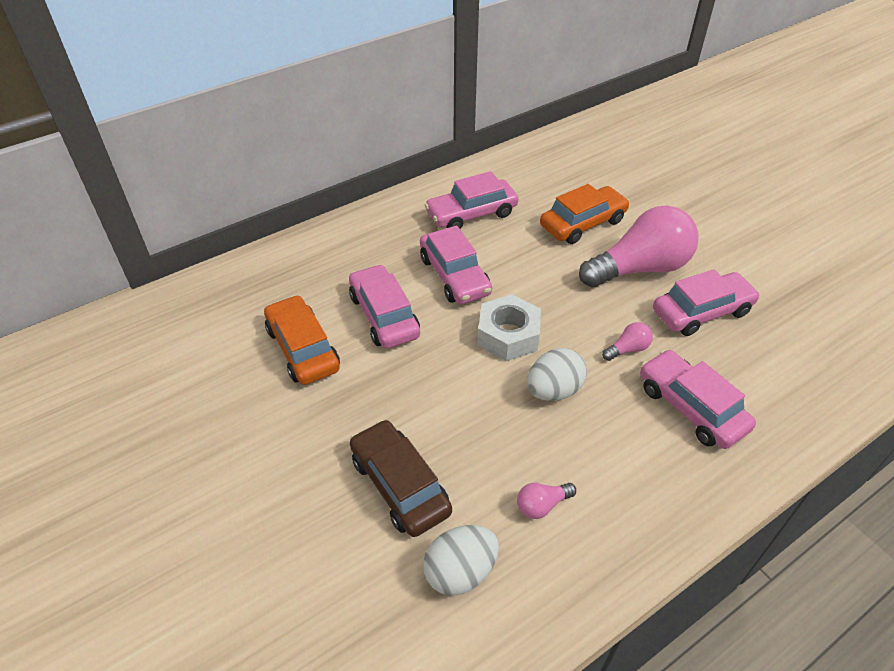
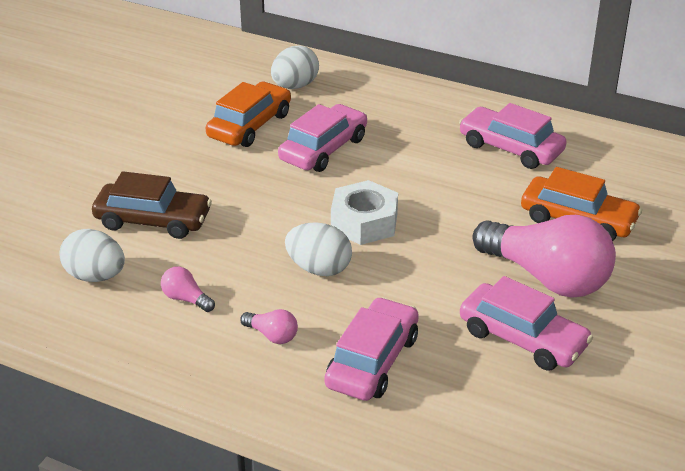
camera: 60 degrees right, 10 degrees down
(268, 292) = (295, 86): none -> white egg
(400, 485) = (153, 220): brown car -> brown car turned 75 degrees clockwise
(454, 276) = (411, 167): pink car -> none
(627, 349) = (415, 300): pink light bulb -> pink light bulb (272, 335)

